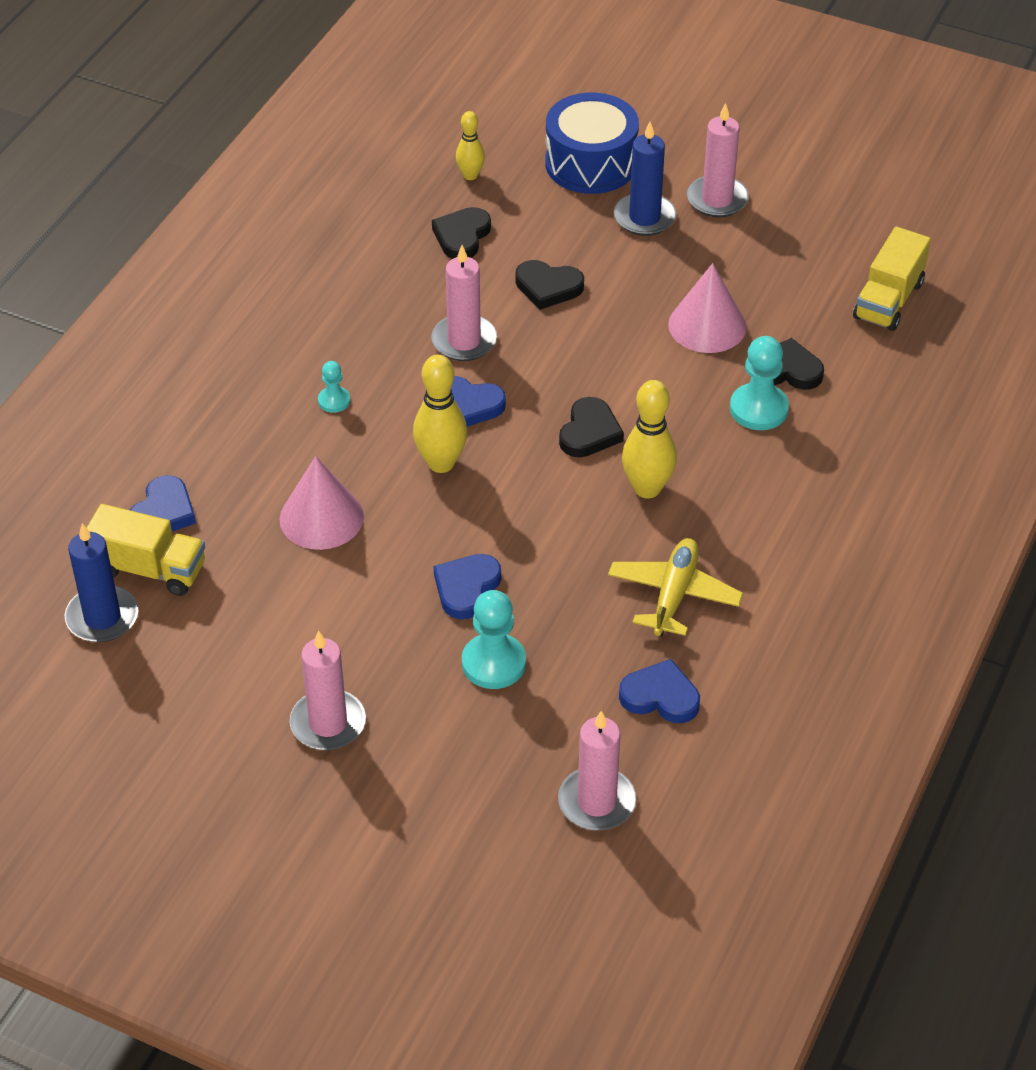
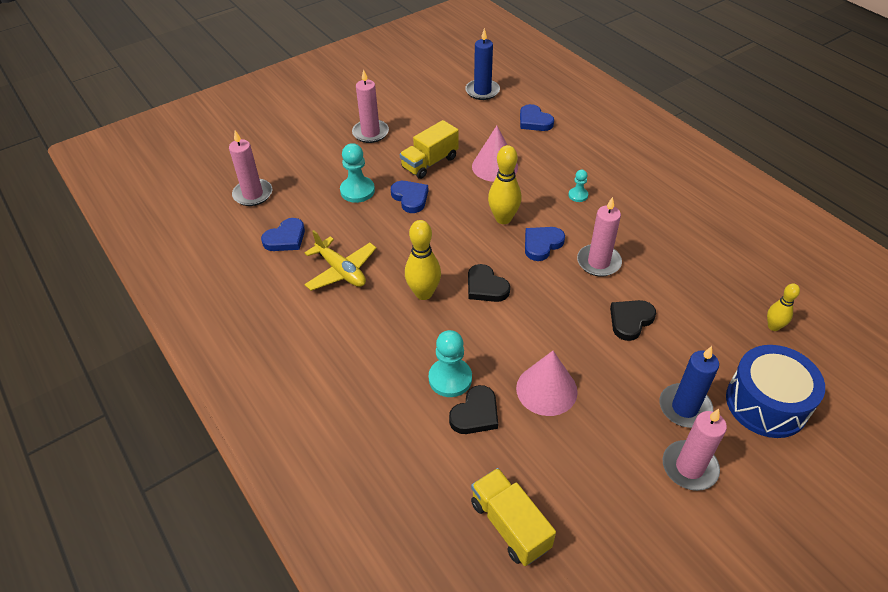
camera: 120 degrees right, 0 degrees up
(149, 569) = (501, 109): yellow truck -> yellow truck (430, 162)
(462, 236) = (704, 297): black heart -> none

